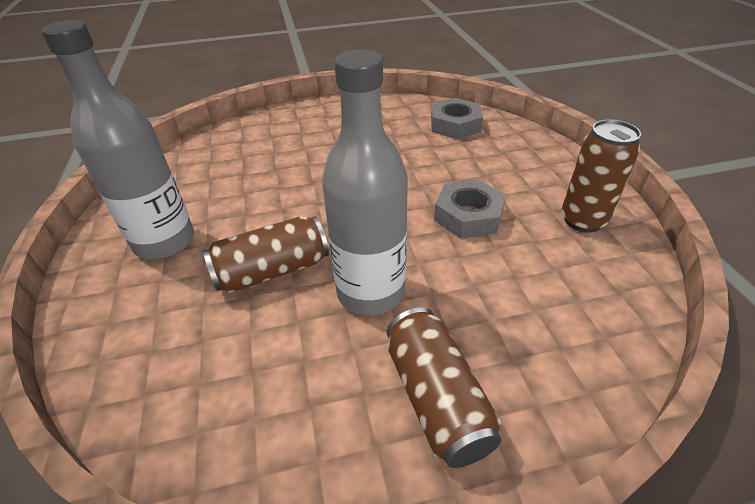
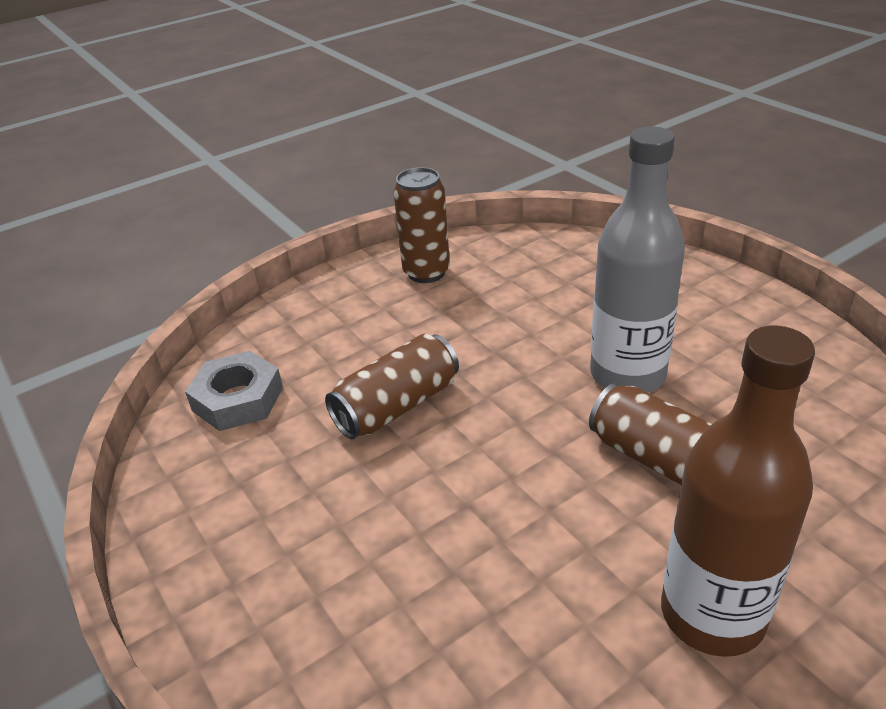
camera: 110 degrees left, 5 degrees down
(164, 242) = (712, 614): grey bottle -> brown bottle
(436, 398) = (698, 309): brown can -> brown can (397, 406)
(468, 215) = (461, 340): grey nut -> none

